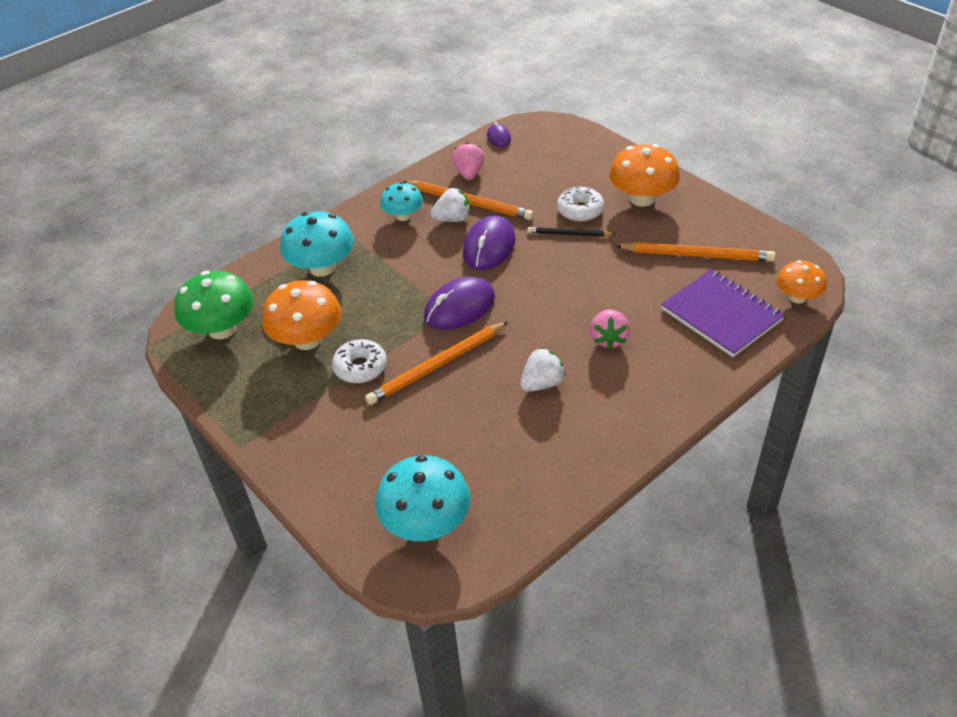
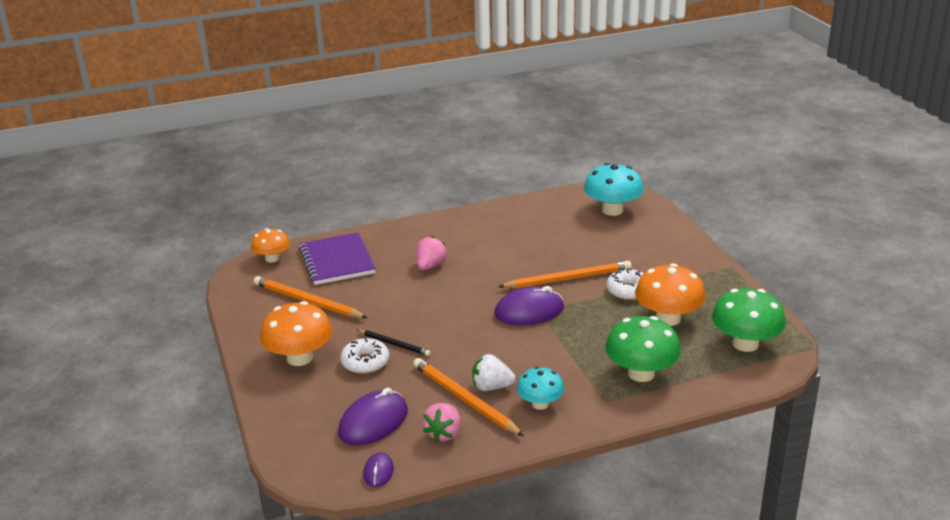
camera: 160 degrees left, 15 degrees down
(322, 267) = (641, 373): turquoise mushroom -> green mushroom
(489, 247) = (473, 352): purple mouse -> purple mouse (373, 422)
(542, 383) = (498, 253): white strawberry -> none

